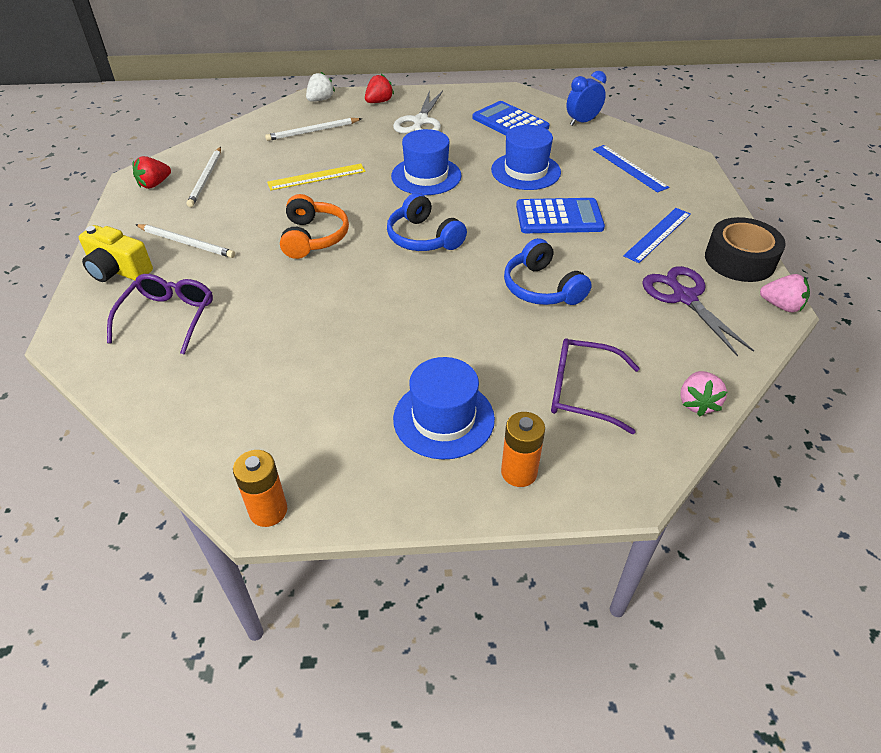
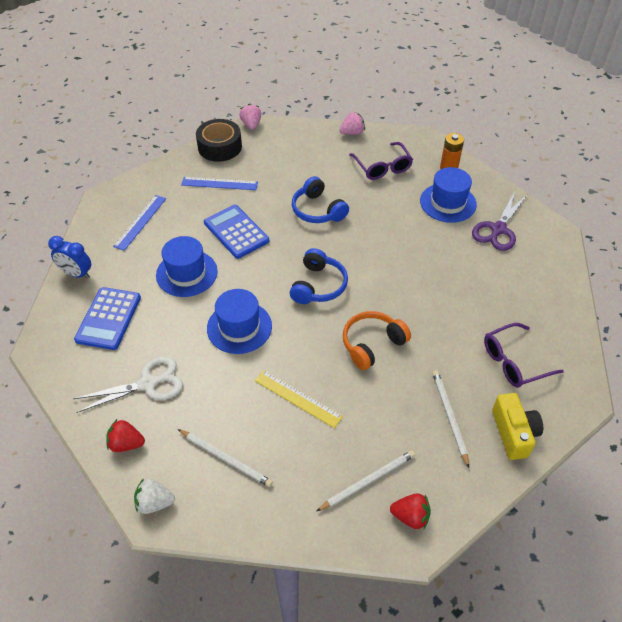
camera: 125 degrees left, 5 degrees up
(268, 511) = (554, 229): orange battery -> none
(542, 288) = (318, 210): blue headphones -> blue headphones turned 120 degrees clockwise
(684, 297) = (275, 157): purple scissors -> purple scissors (498, 229)

